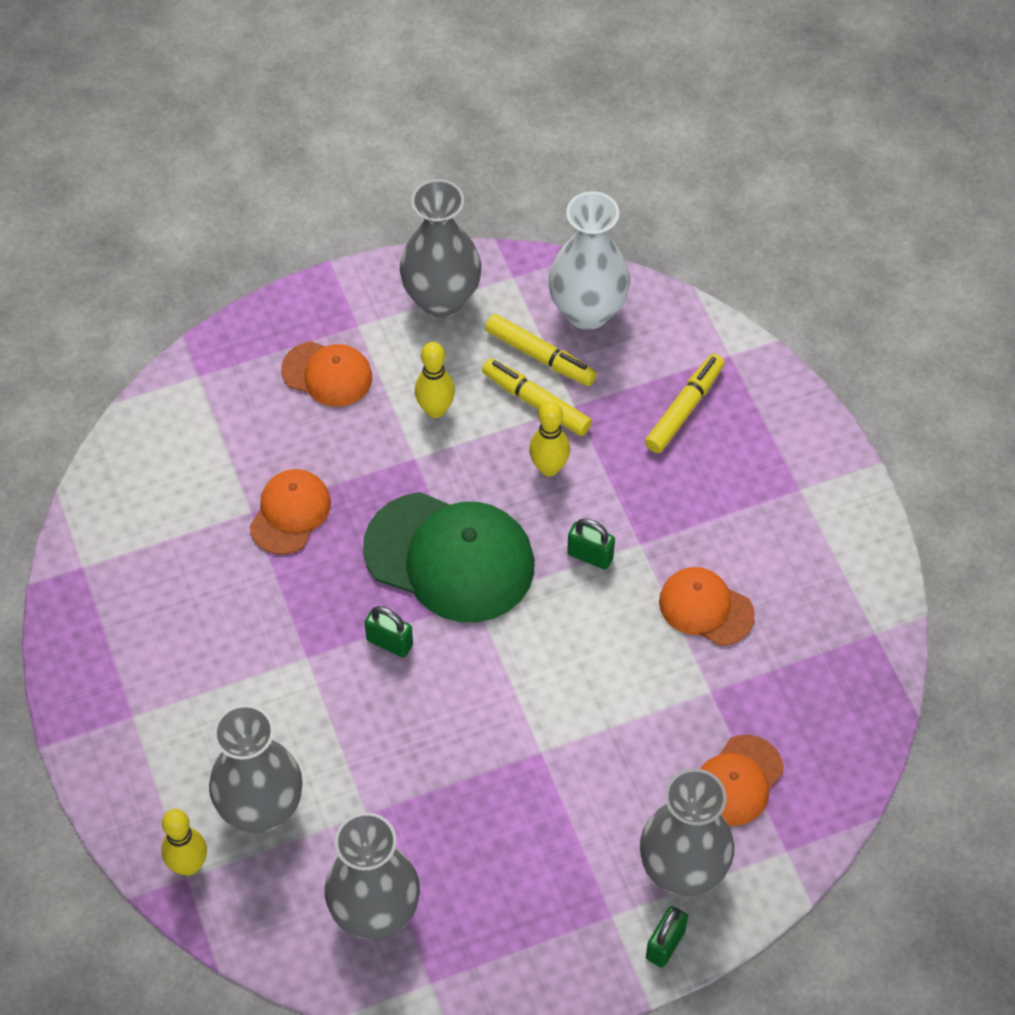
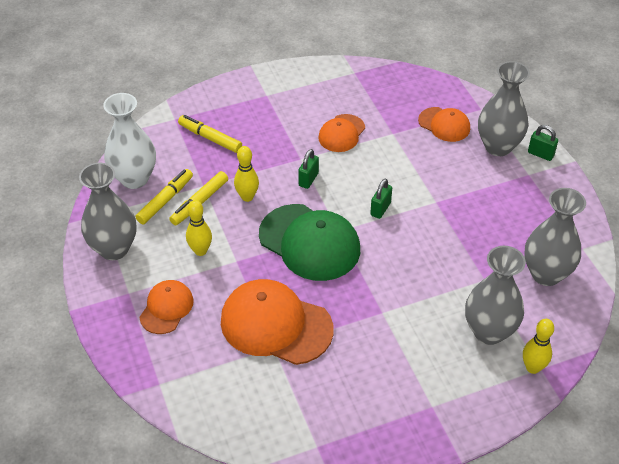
camera: 90 degrees left, 10 degrees down
(290, 513) = (276, 325): orange cap -> orange cap, size x1.80
(389, 642) = (370, 271): green padlock -> green padlock (380, 209)
(450, 557) = (309, 242): green cap -> green cap turned 105 degrees clockwise

